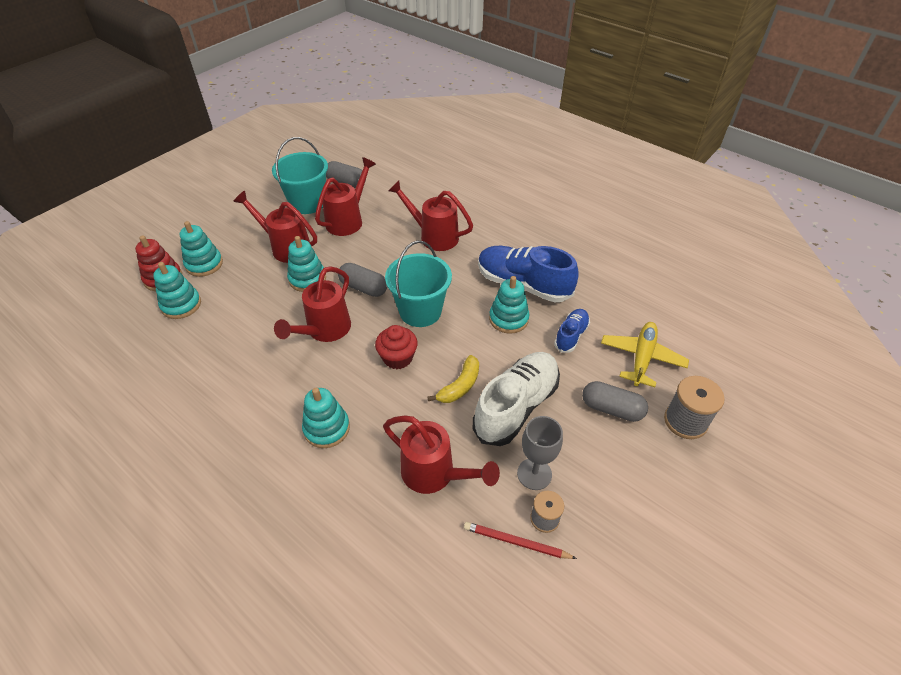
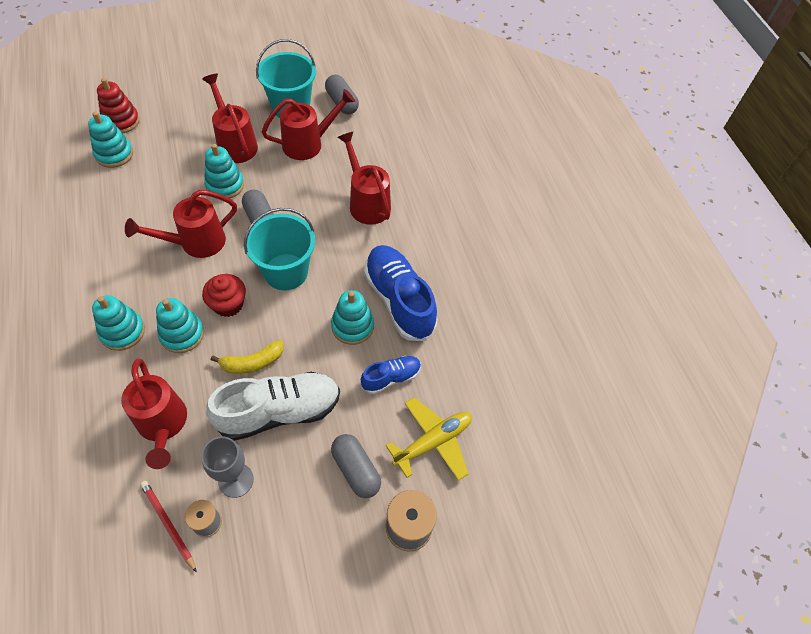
camera: 30 degrees right, 10 degrees up
(204, 264) = (160, 124): turquoise stacking toy -> turquoise stacking toy (182, 334)

